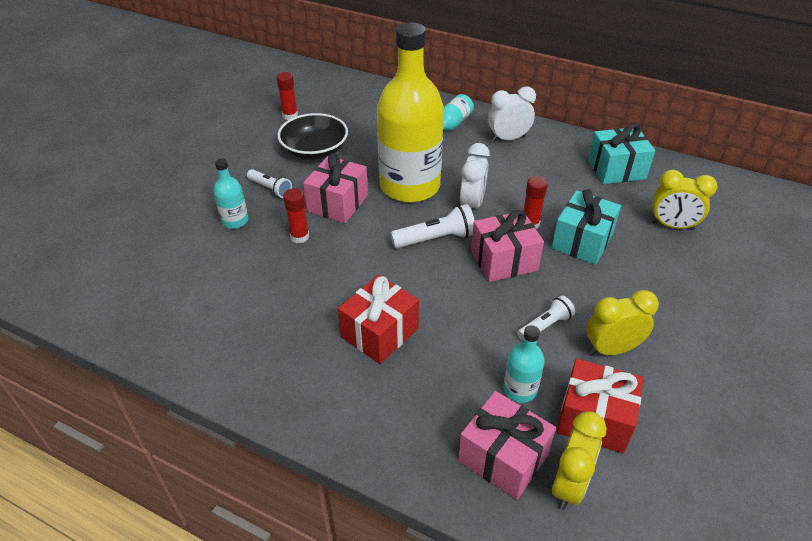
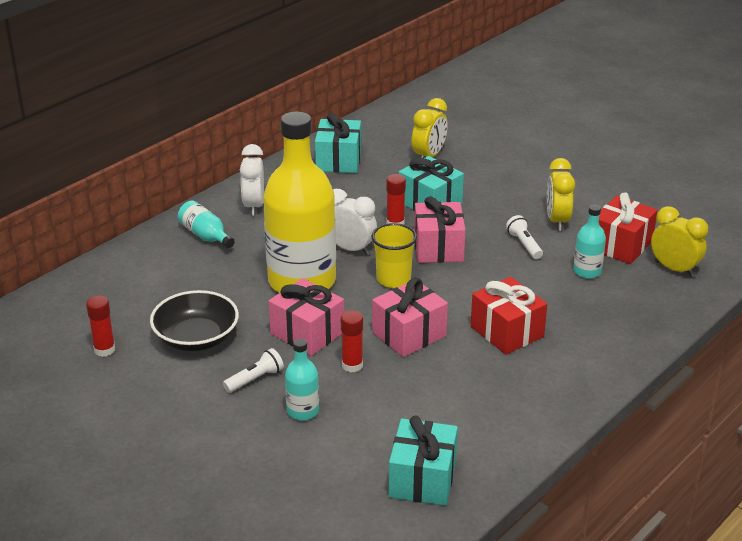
camera: 75 degrees left, 10 degrees down
(153, 306) = (422, 479): none -> turquoise gift
(436, 239) = (393, 279): white flashlight -> yellow cup
(503, 457) = (648, 292): pink gift -> pink gift (409, 334)

